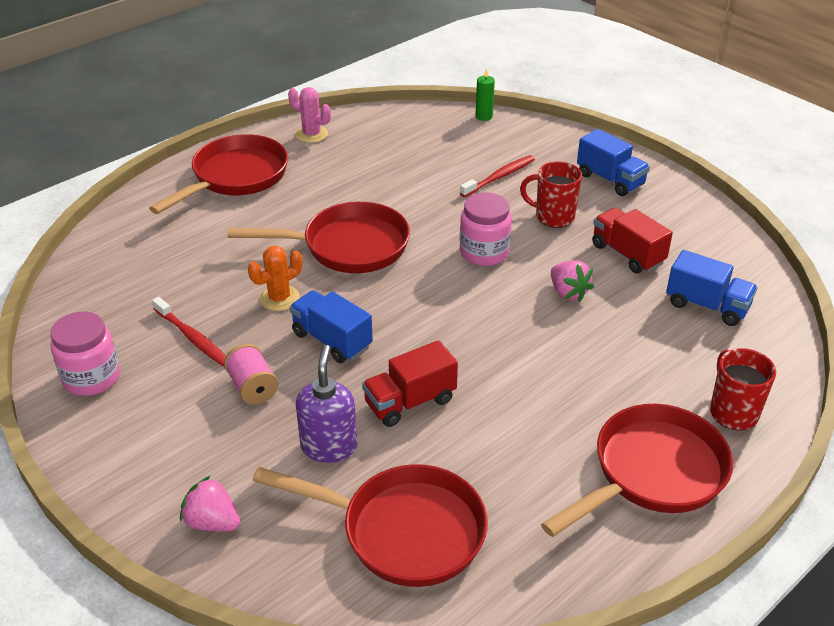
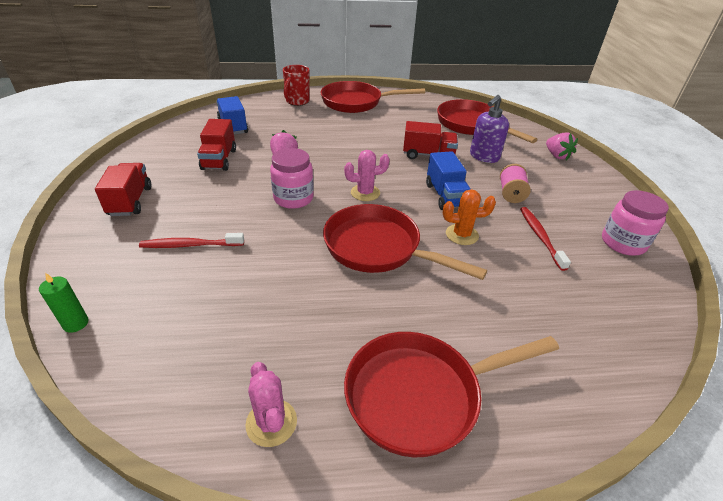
camera: 145 degrees left, 0 degrees up
(423, 296) = (365, 193): none -> pink cactus
(553, 217) = (214, 197): red mug -> none
(610, 180) = (130, 201): blue truck -> red truck

